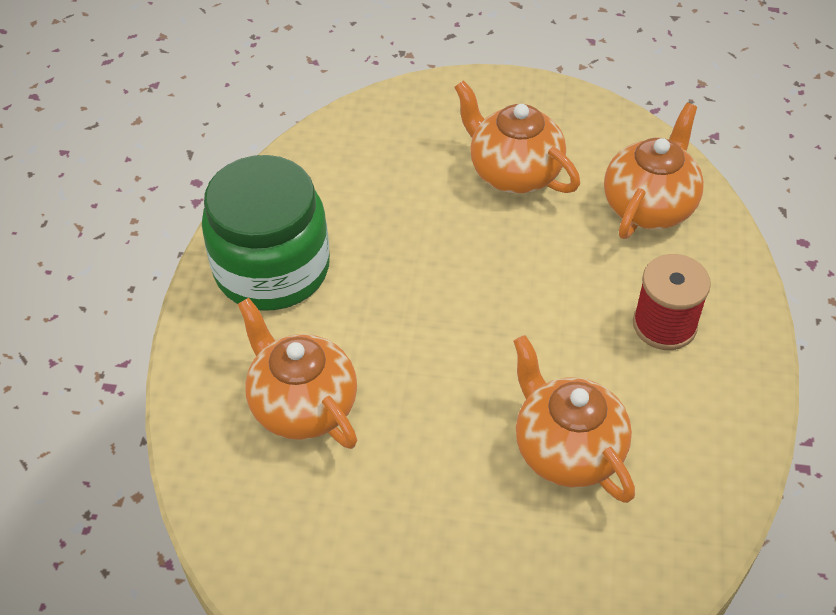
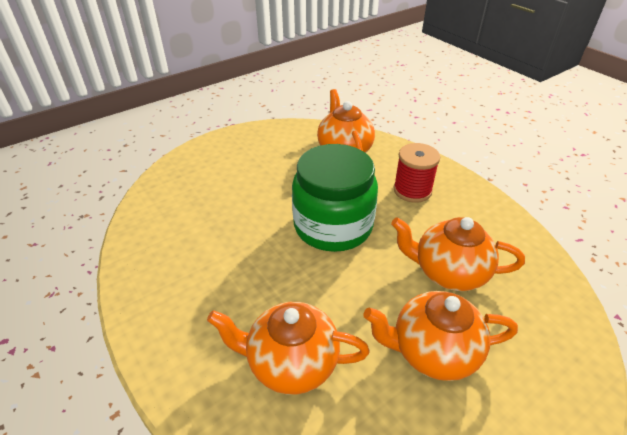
camera: 45 degrees left, 10 degrees down
(272, 268) = (181, 299): green jar -> green jar (333, 226)
(513, 172) = (267, 171): orange teapot -> orange teapot (433, 351)

